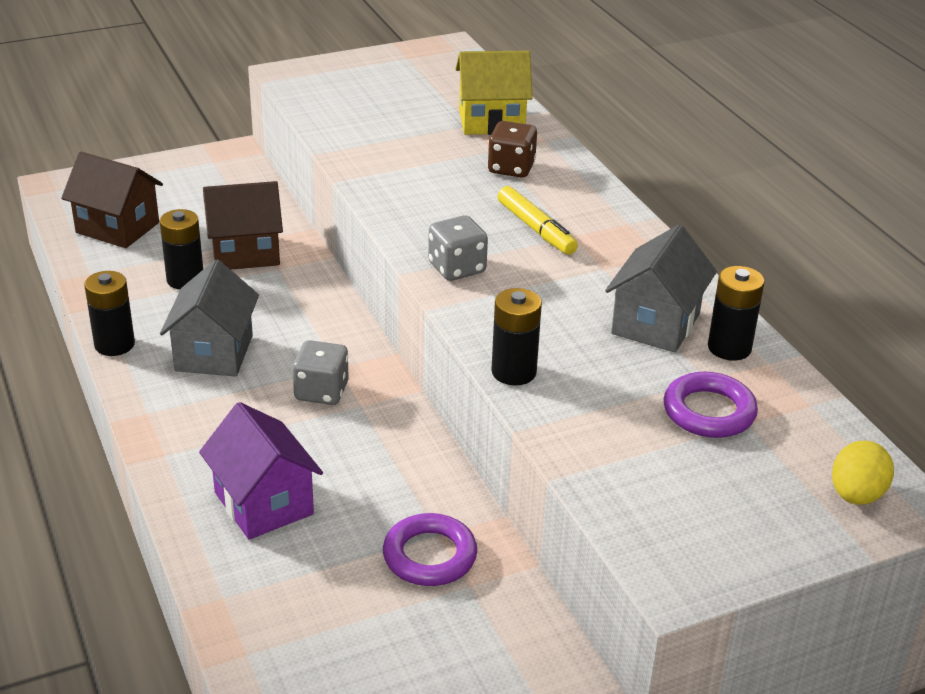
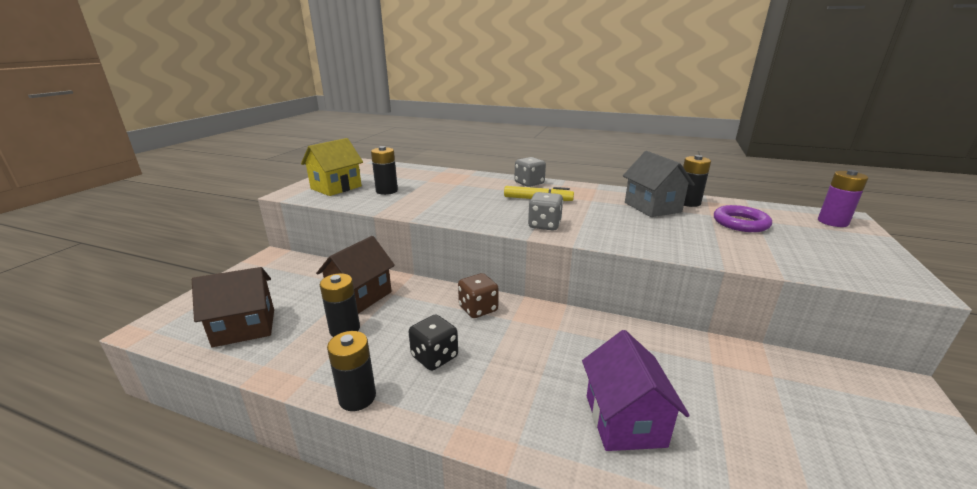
camera: 45 degrees left, 10 degrees down
(214, 353) = (434, 357): grey house -> black dice
(264, 503) = (624, 420): purple house -> purple house turned 75 degrees clockwise
(321, 391) = (528, 336): grey dice -> grey dice (529, 183)
(429, 556) = (733, 376): purple ring -> none
(491, 121) = (434, 176): yellow house -> yellow house (336, 187)
(511, 168) = (479, 186): brown dice -> brown dice (478, 309)
(514, 372) = (663, 248): black battery -> black battery (387, 191)
(856, 495) = (832, 222): yellow egg -> purple battery

